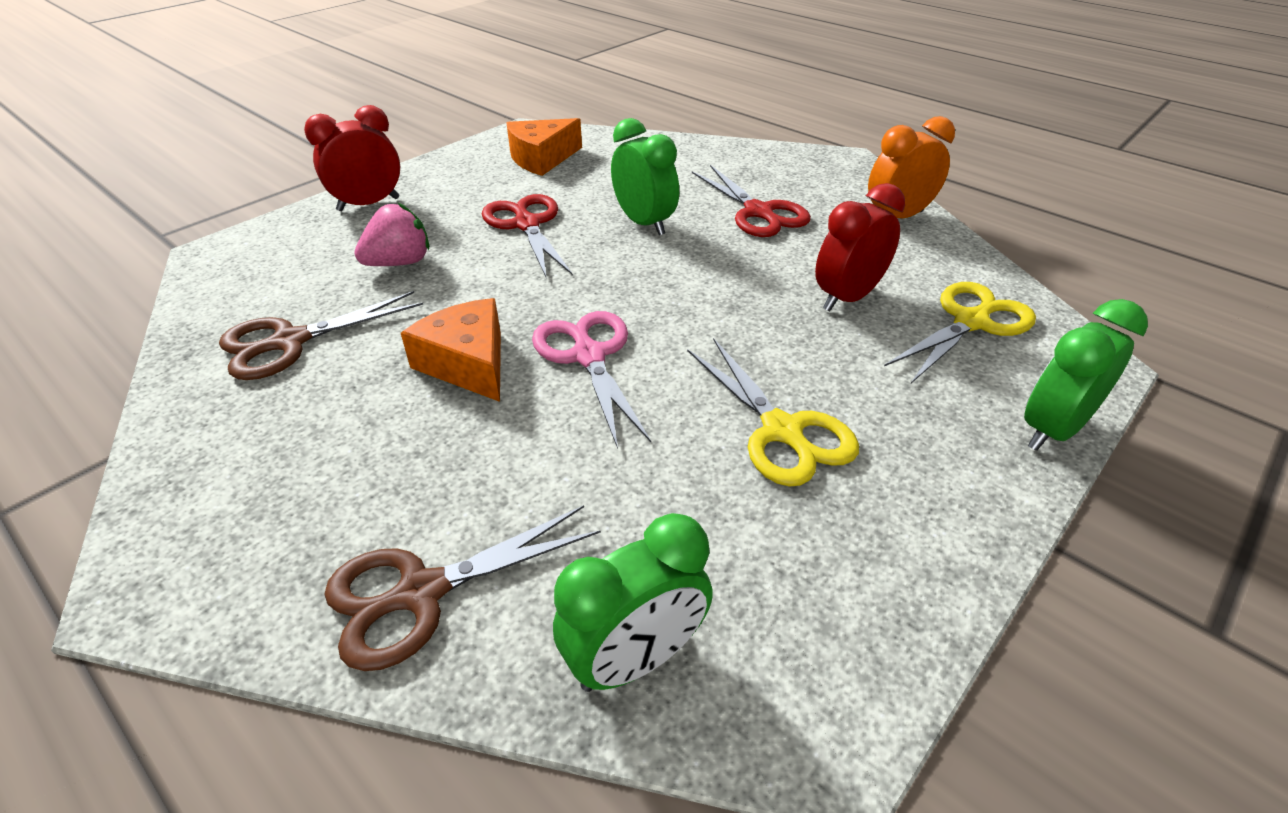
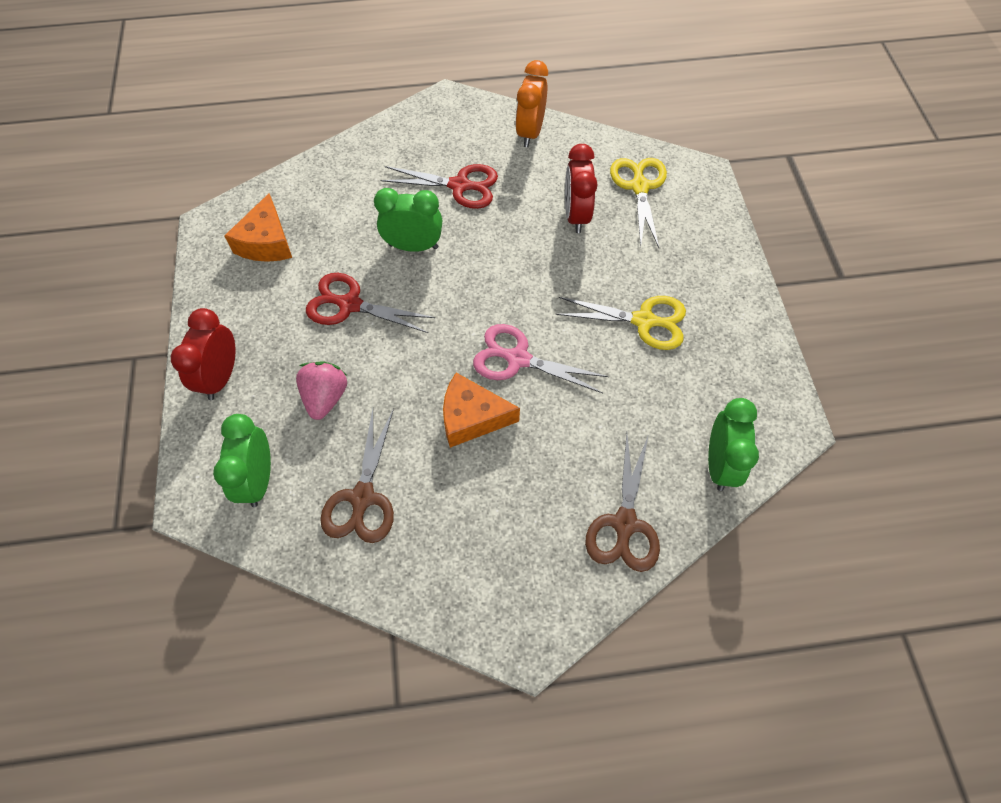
camera: 50 degrees left, 20 degrees up
(1052, 430) = (726, 227): green clock -> green clock (258, 479)

